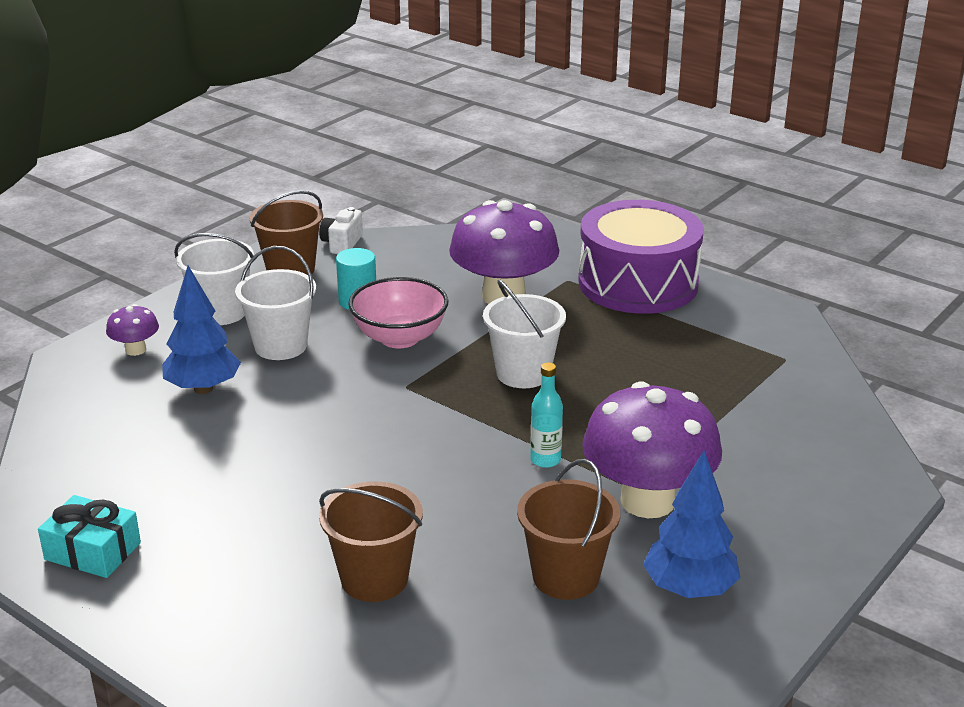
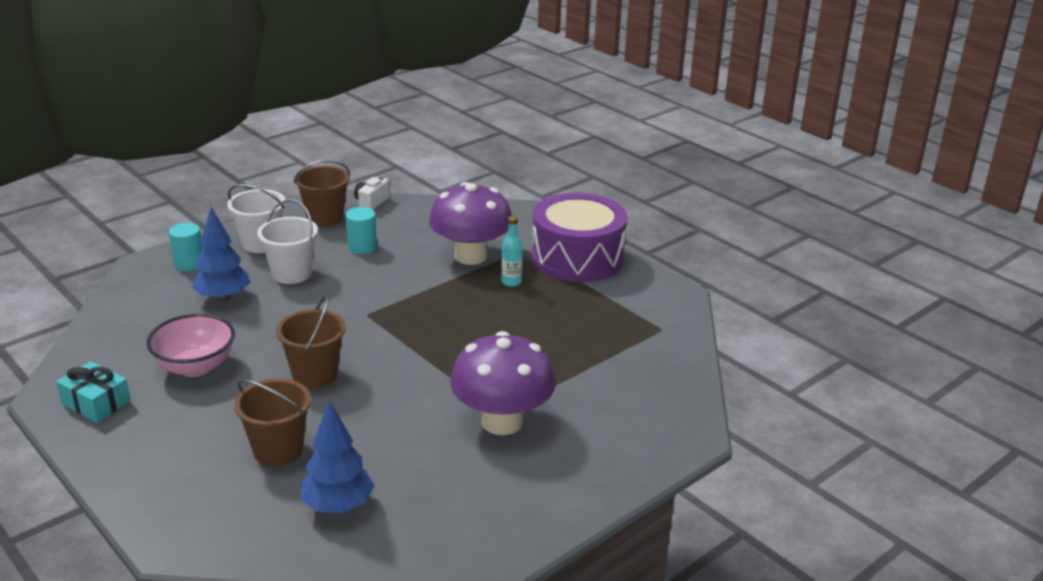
camera: 10 degrees right, 0 degrees up
(135, 350) = (189, 264): purple mushroom -> turquoise cylinder
(399, 338) = (379, 278): pink bowl -> pink bowl (195, 367)
(523, 373) = (457, 315): white bucket -> none
(545, 460) = (442, 381): turquoise bottle -> turquoise bottle (511, 282)
(566, 577) = (414, 468): brown bucket -> brown bucket (315, 374)
(689, 589) = (500, 491): blue tree -> blue tree (338, 506)

